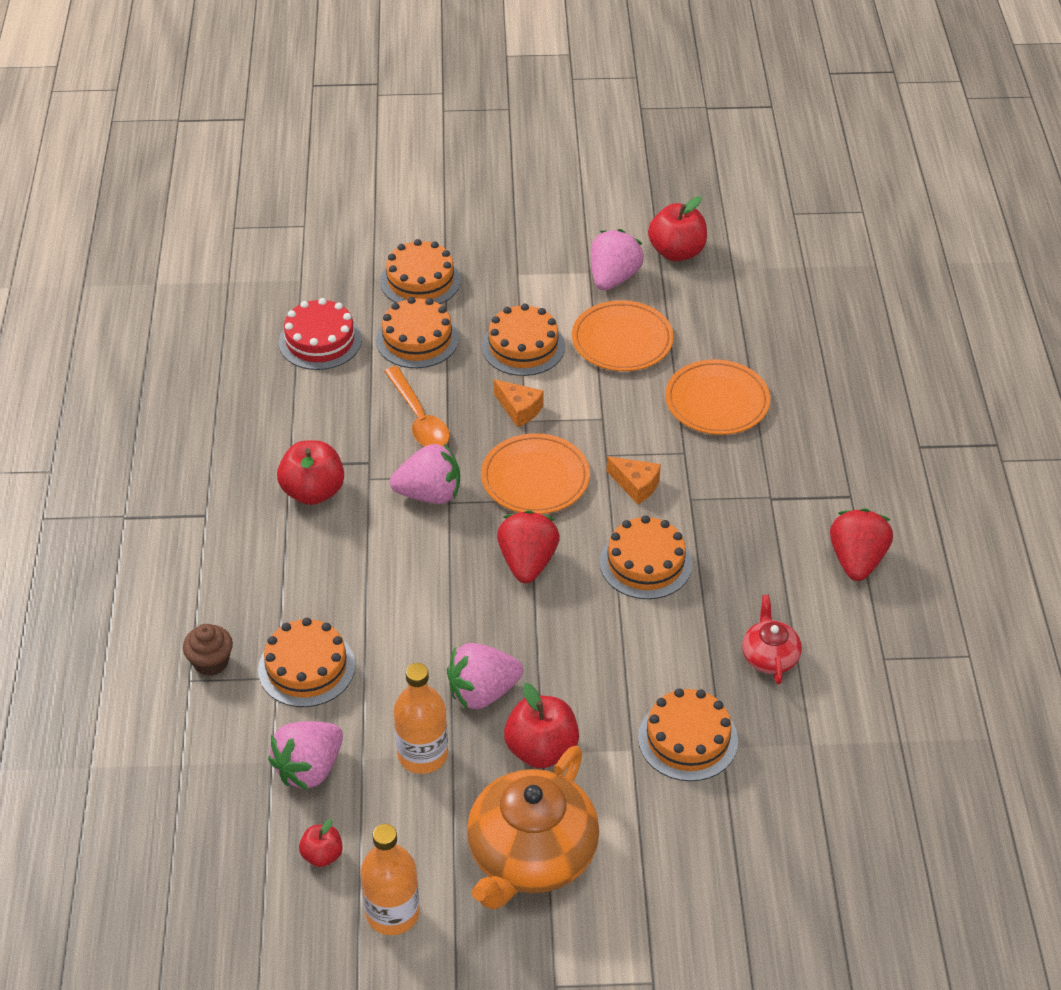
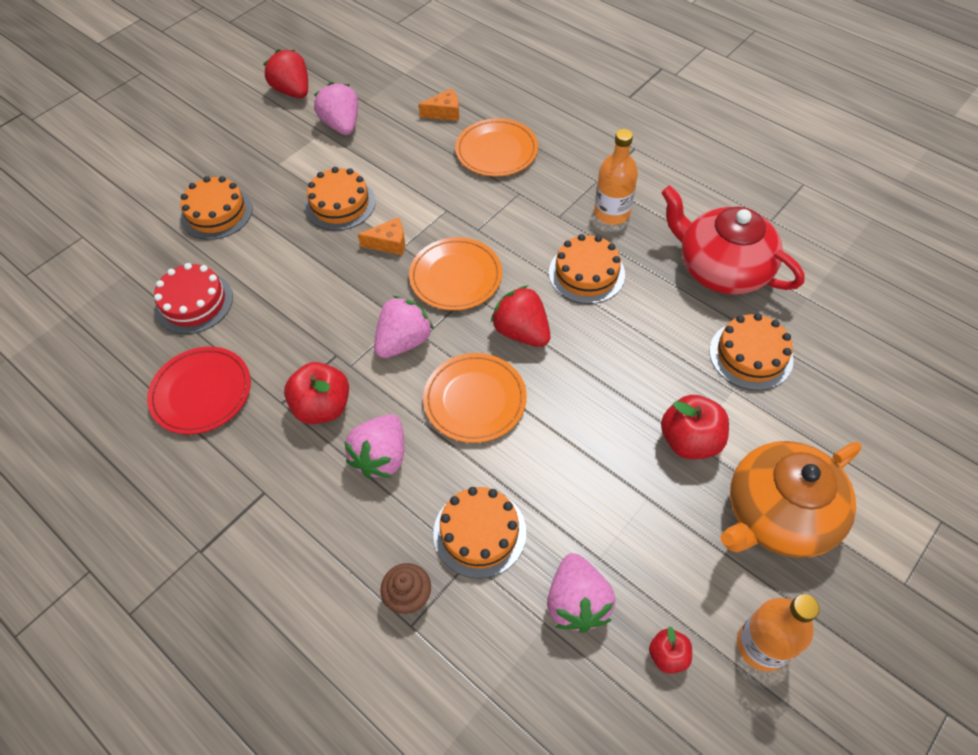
camera: 45 degrees left, 10 degrees up
(247, 412) = (201, 392): none -> red plate
(417, 339) = (263, 250): orange cake -> none
(419, 418) = (331, 299): orange spoon -> none
(422, 754) = (630, 516): orange bottle -> orange bottle (612, 213)
(482, 692) = (608, 438): pink strawberry -> pink strawberry (381, 457)
(531, 856) = (778, 514): orange teapot -> orange teapot turned 75 degrees clockwise
(622, 340) = (396, 157): orange plate -> orange plate (475, 400)
(636, 485) = (518, 233): orange cheese -> orange cheese (445, 113)
(677, 252) = (360, 86): red apple -> none
(769, 656) = (721, 269): red teapot -> red teapot, size x2.04
(857, 560) = (686, 179): red strawberry -> red strawberry (293, 91)

